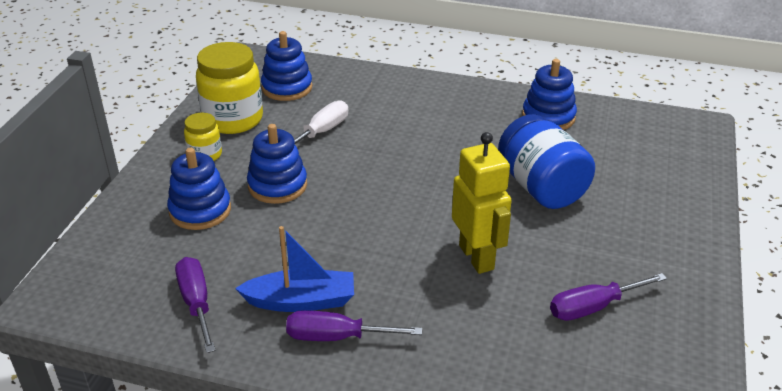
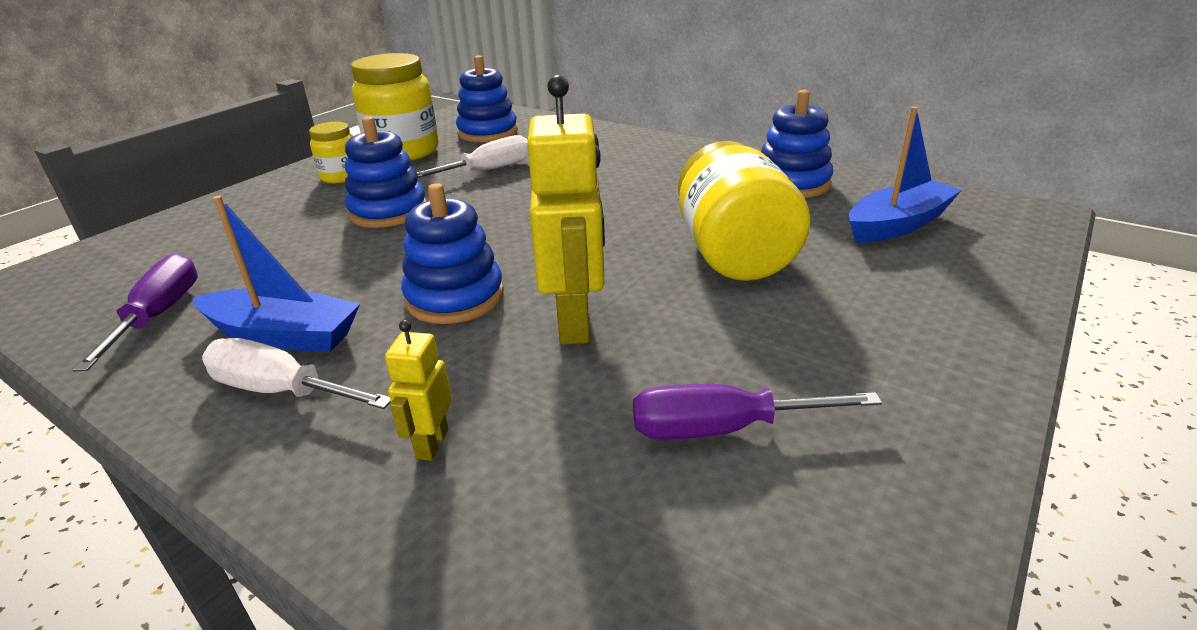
camera: 20 degrees right, 5 degrees down
(200, 210) = (278, 223): blue stacking toy -> blue stacking toy (455, 297)
(337, 337) = (281, 391): purple screwdriver -> white screwdriver
(451, 348) = (431, 444): none -> yellow robot
(541, 187) = (733, 254): blue jar -> yellow jar
(628, 146) = (897, 224): none -> blue boat

